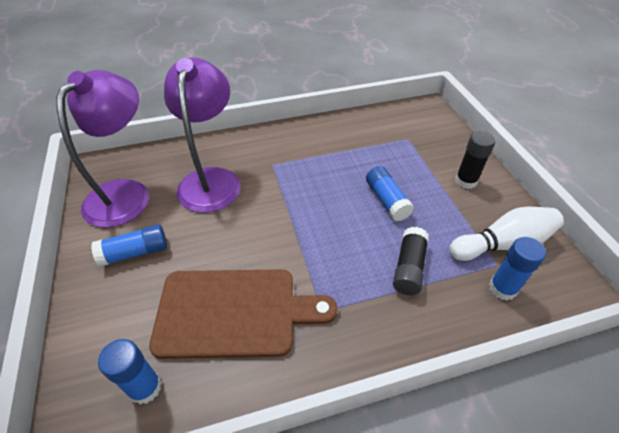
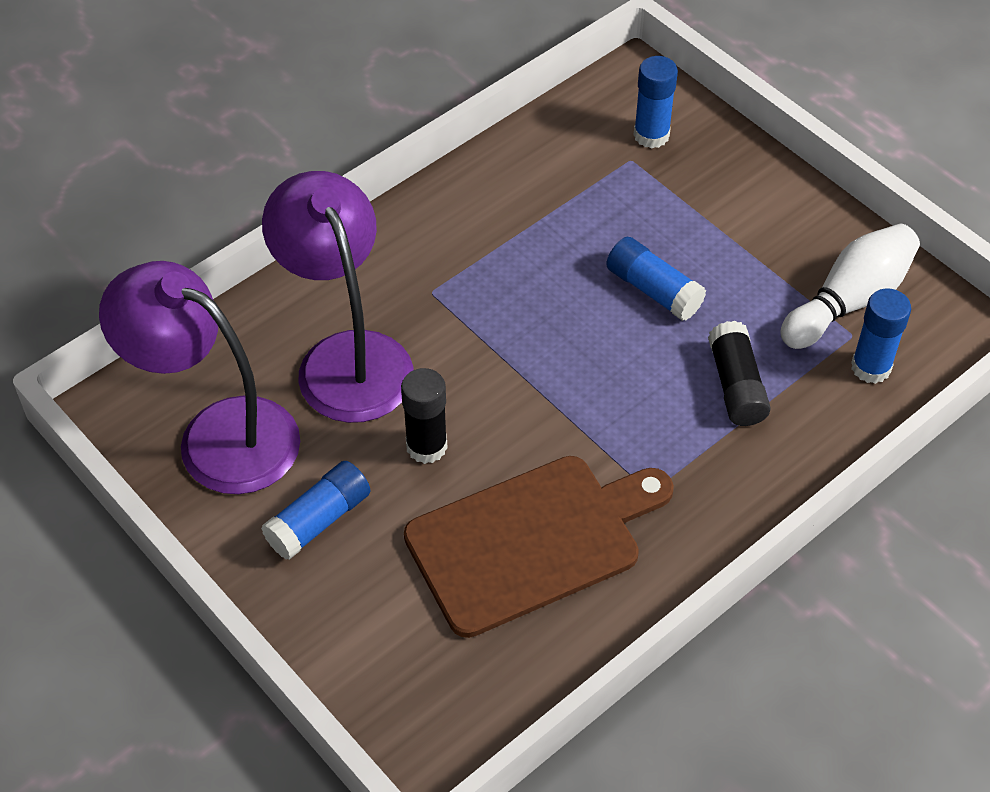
camera: 25 degrees left, 5 degrees up
(126, 193) = (217, 435): purple lamp -> purple lamp turned 60 degrees counterclockwise
(145, 387) = (482, 674): blue glue stick -> blue glue stick (651, 135)
(465, 181) = (757, 211): black glue stick -> black glue stick (426, 446)

